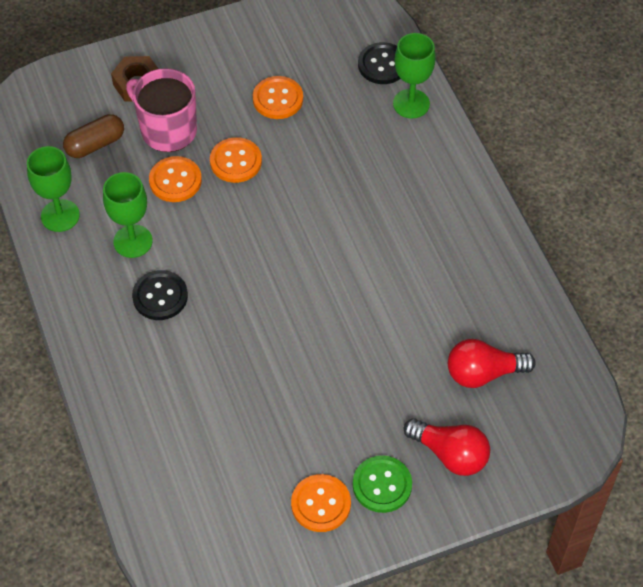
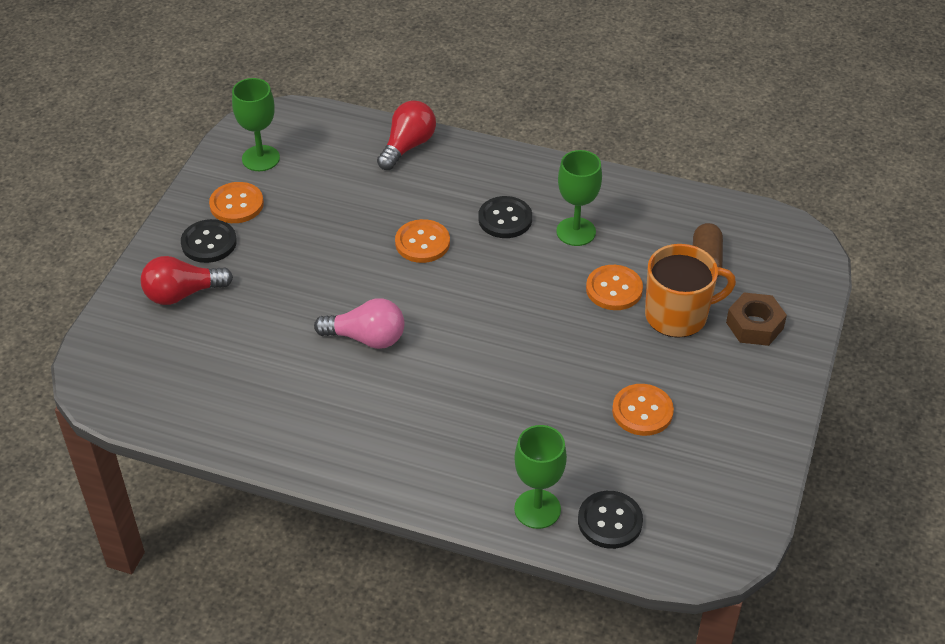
camera: 130 degrees right, 10 degrees down
(60, 215) = (646, 205): green goblet -> green goblet (260, 158)
(167, 130) = (678, 315): pink mug -> orange mug
(236, 161) = (596, 339): orange button -> orange button (422, 243)
(369, 295) = (367, 338): none -> pink light bulb
(382, 485) = (209, 243): green button -> black button
(483, 373) = (217, 359): red light bulb -> red light bulb (408, 146)

